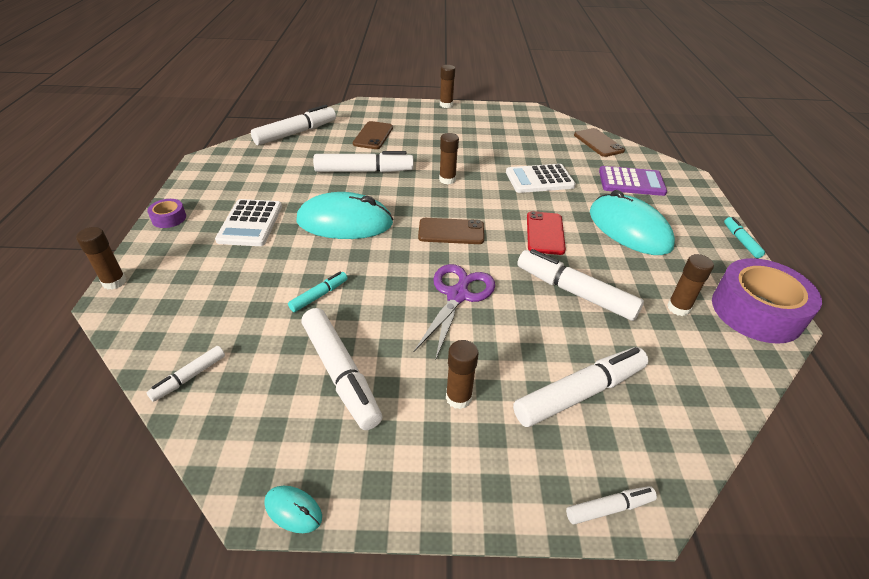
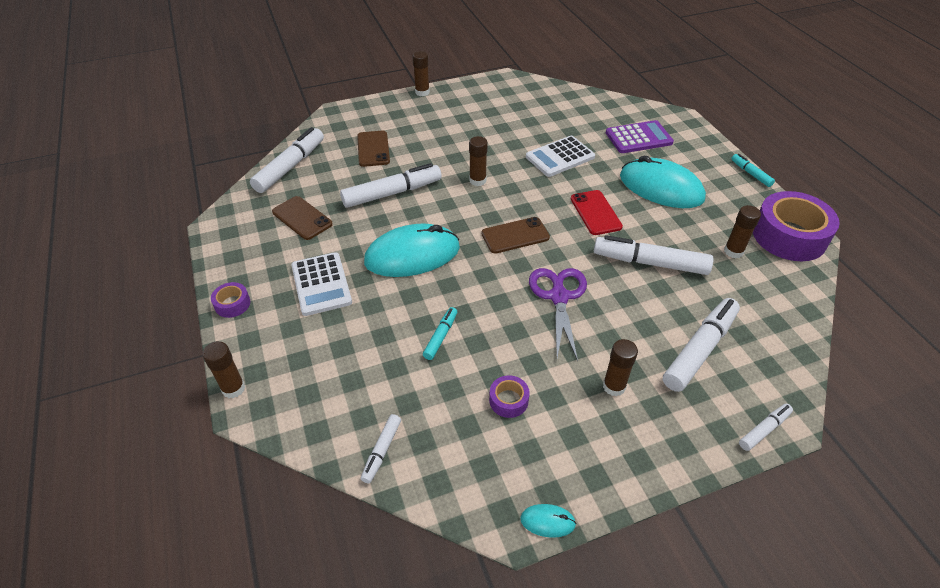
camera: 20 degrees left, 5 degrees up
(340, 373) = (508, 400): white marker -> purple tape
(598, 143) = (589, 102): brown phone -> brown phone (302, 218)

